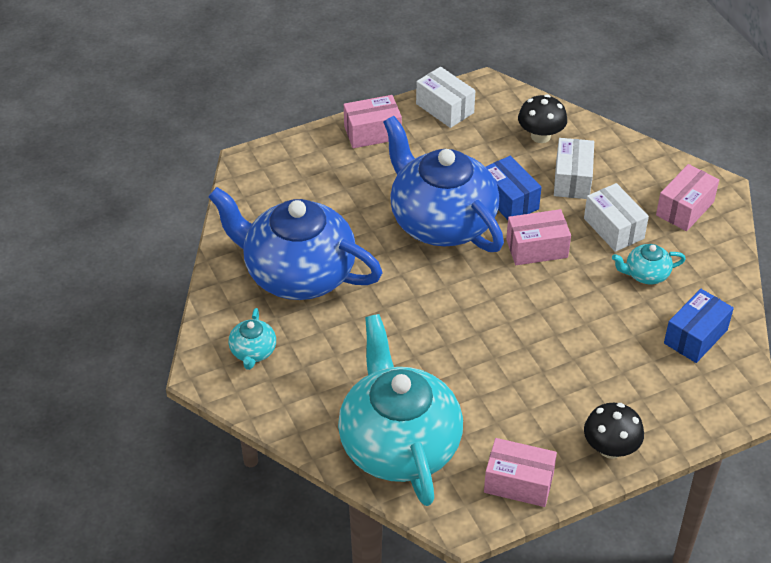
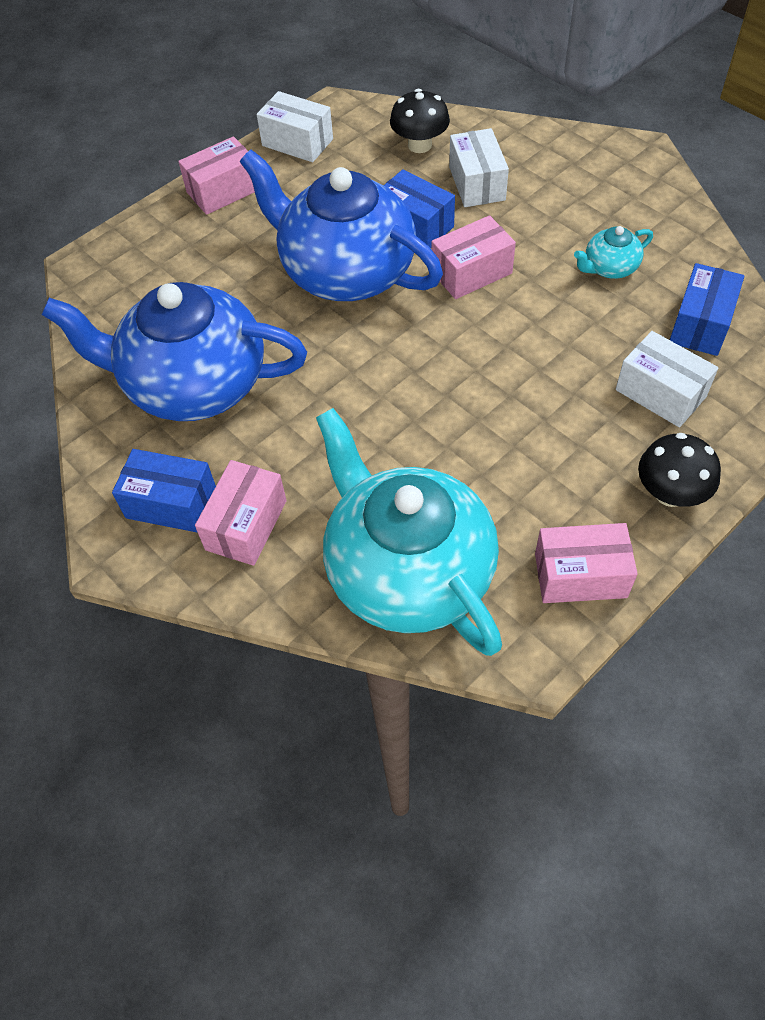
camera: 15 degrees left, 10 degrees up
(253, 352) = (171, 503): turquoise teapot -> blue box
(613, 228) = (548, 225): white box -> white box (660, 393)
(685, 208) = (616, 182): pink box -> pink box (246, 525)

